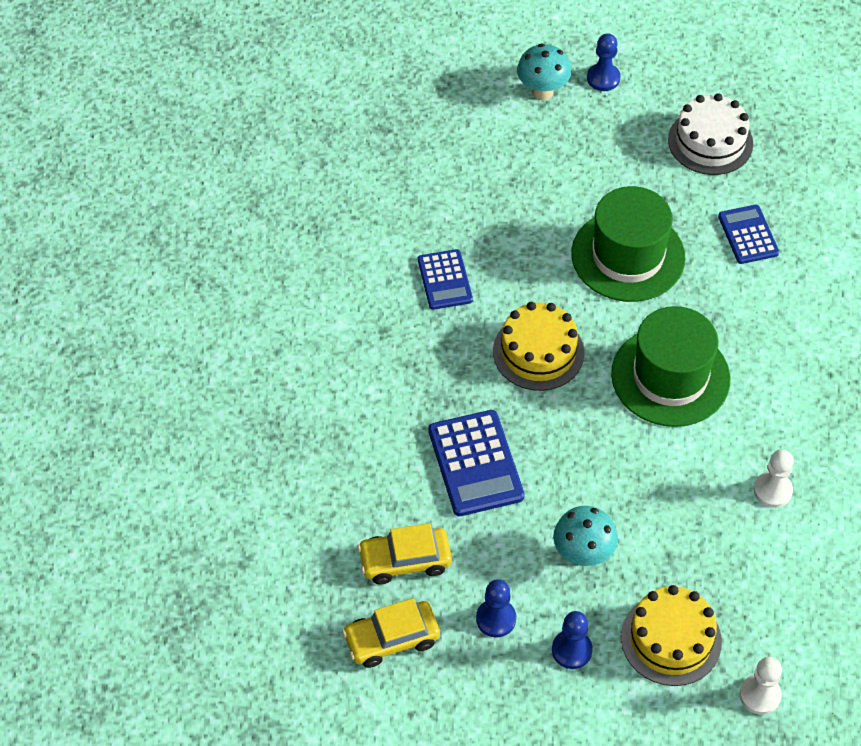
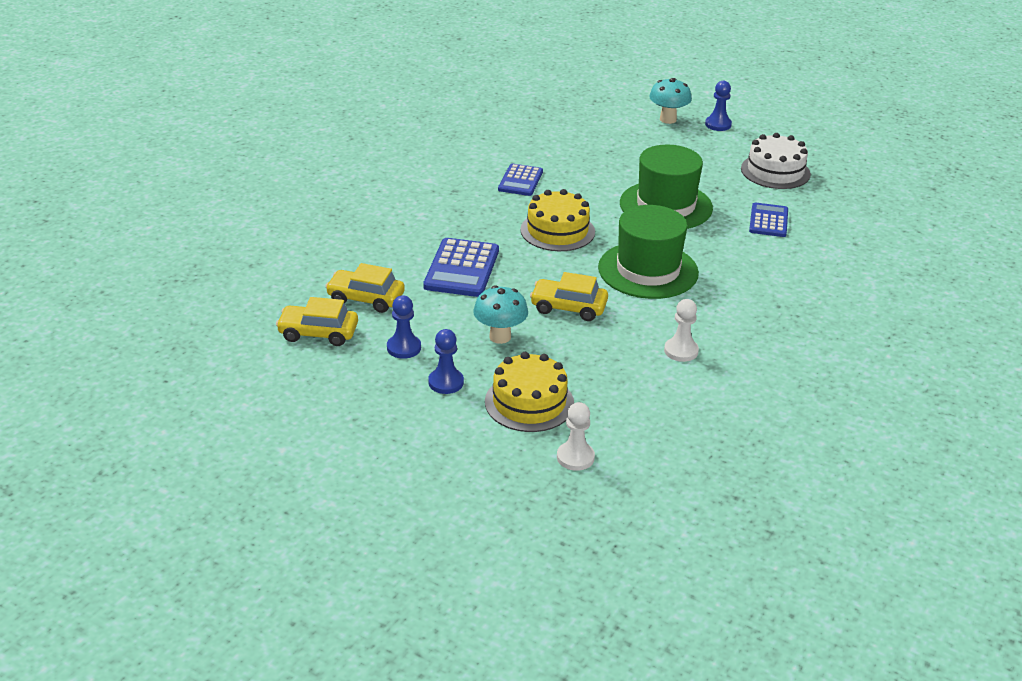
camera: 25 degrees right, 20 degrees down
(624, 475) = (568, 307): none -> yellow car

